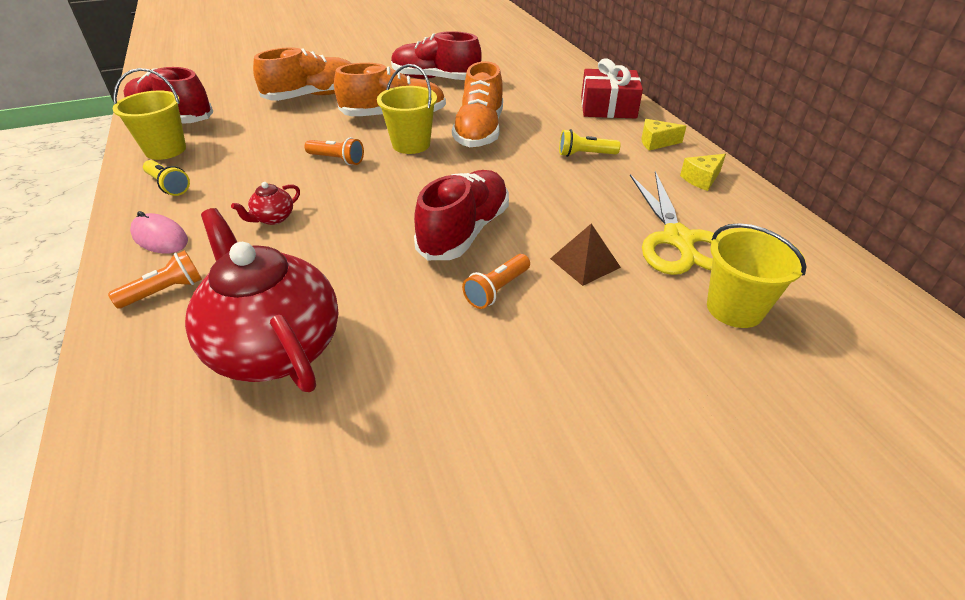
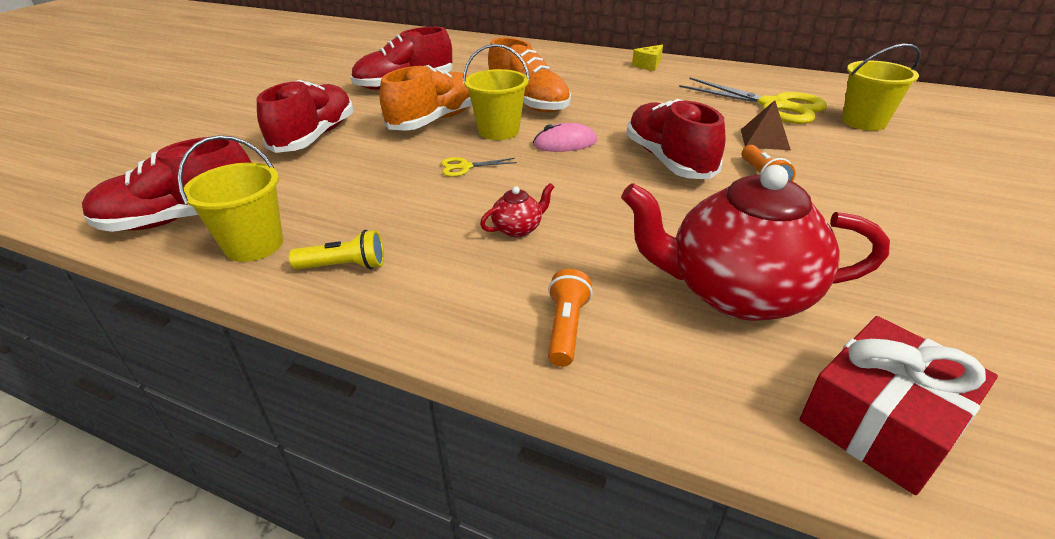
camera: 45 degrees left, 5 degrees down
(160, 237) = (451, 302): pink mouse -> pink mouse (565, 143)
(273, 218) = (518, 229): red teapot -> red teapot turned 120 degrees counterclockwise
(313, 96) = (315, 137): orange shoe -> red shoe
(337, 160) = (464, 167): orange flashlight -> yellow scissors
(585, 154) = (627, 87): yellow flashlight -> none
(608, 107) = (575, 57): red gift -> red gift (881, 421)
(701, 179) = (714, 73): yellow cheese -> none

